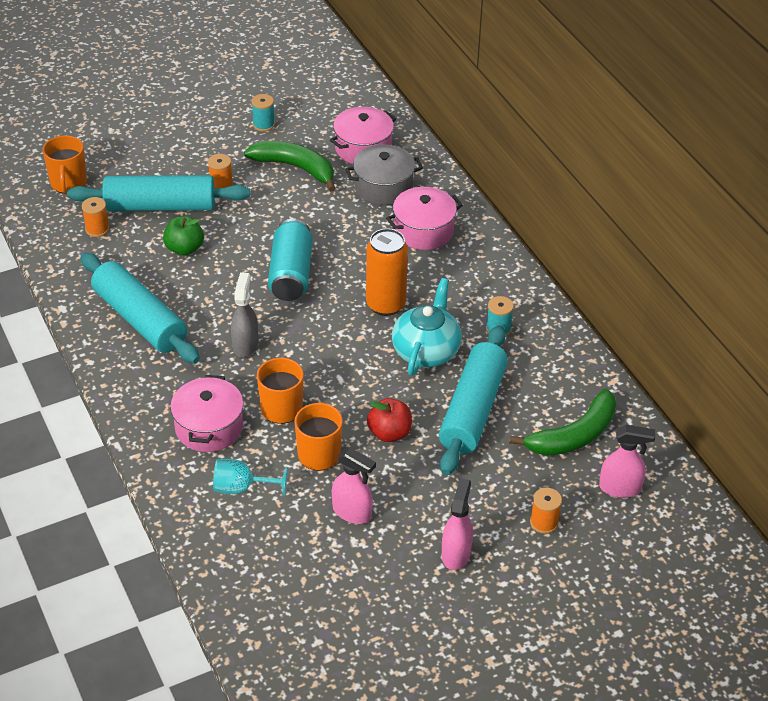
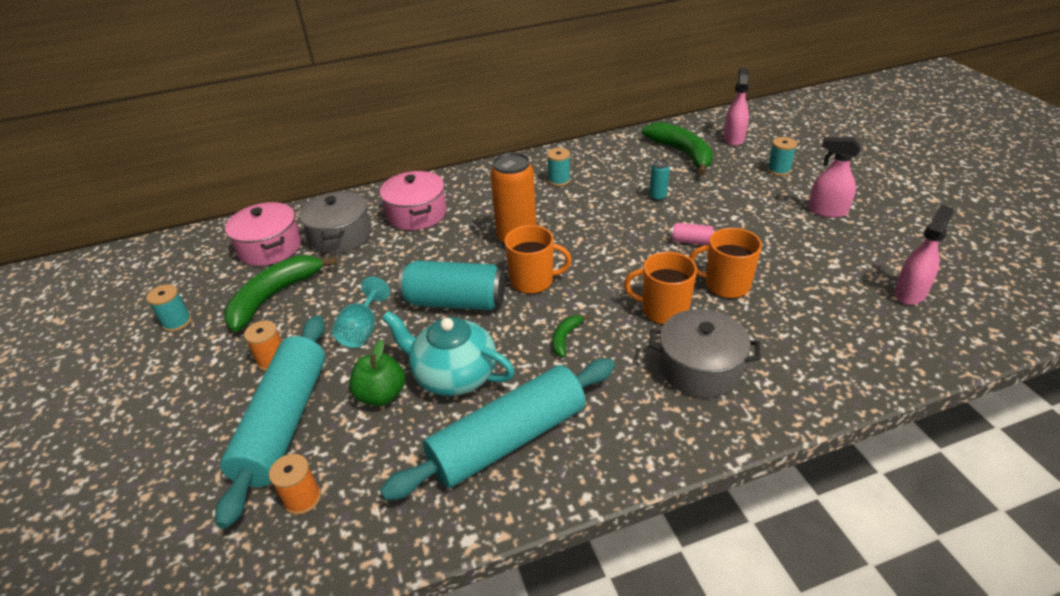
camera: 80 degrees left, 5 degrees down
(68, 183) = (170, 546): orange mug -> orange mug (533, 281)
(209, 427) = (700, 368): pink pot -> grey pot
(241, 488) = (787, 341): turquoise goblet -> turquoise goblet (362, 330)
(245, 345) = (565, 338): grey spray bottle -> green banana
(352, 512) = (798, 265): pink spray bottle -> pink spray bottle (910, 293)
(389, 433) = (691, 241): red apple -> pink can
(426, 350) = (583, 218): turquoise teapot -> turquoise teapot (453, 375)
(472, 410) = (657, 197): turquoise rolling pin -> turquoise can
(544, 522) = (778, 170): orange spool -> turquoise spool

